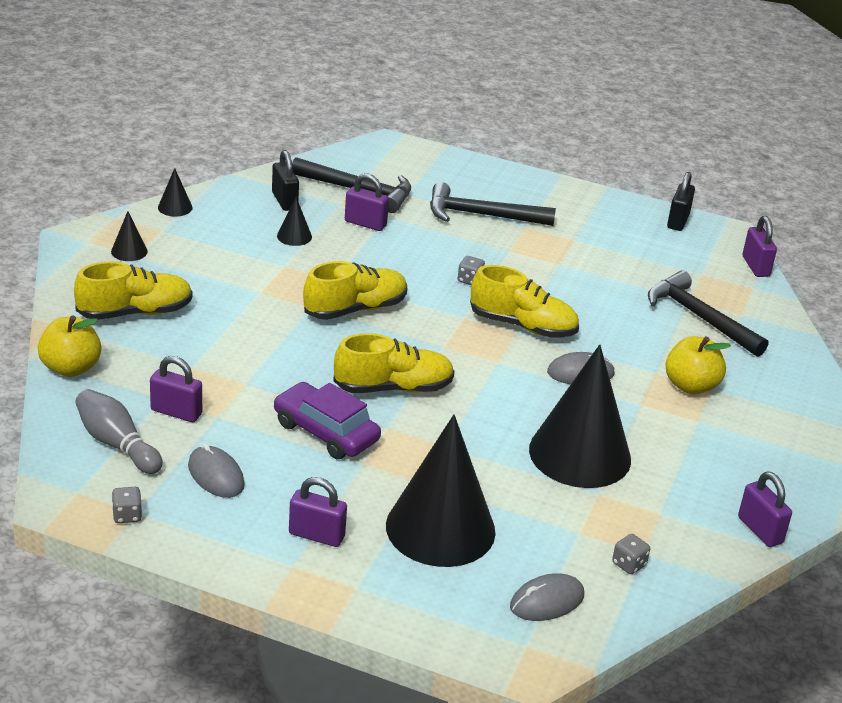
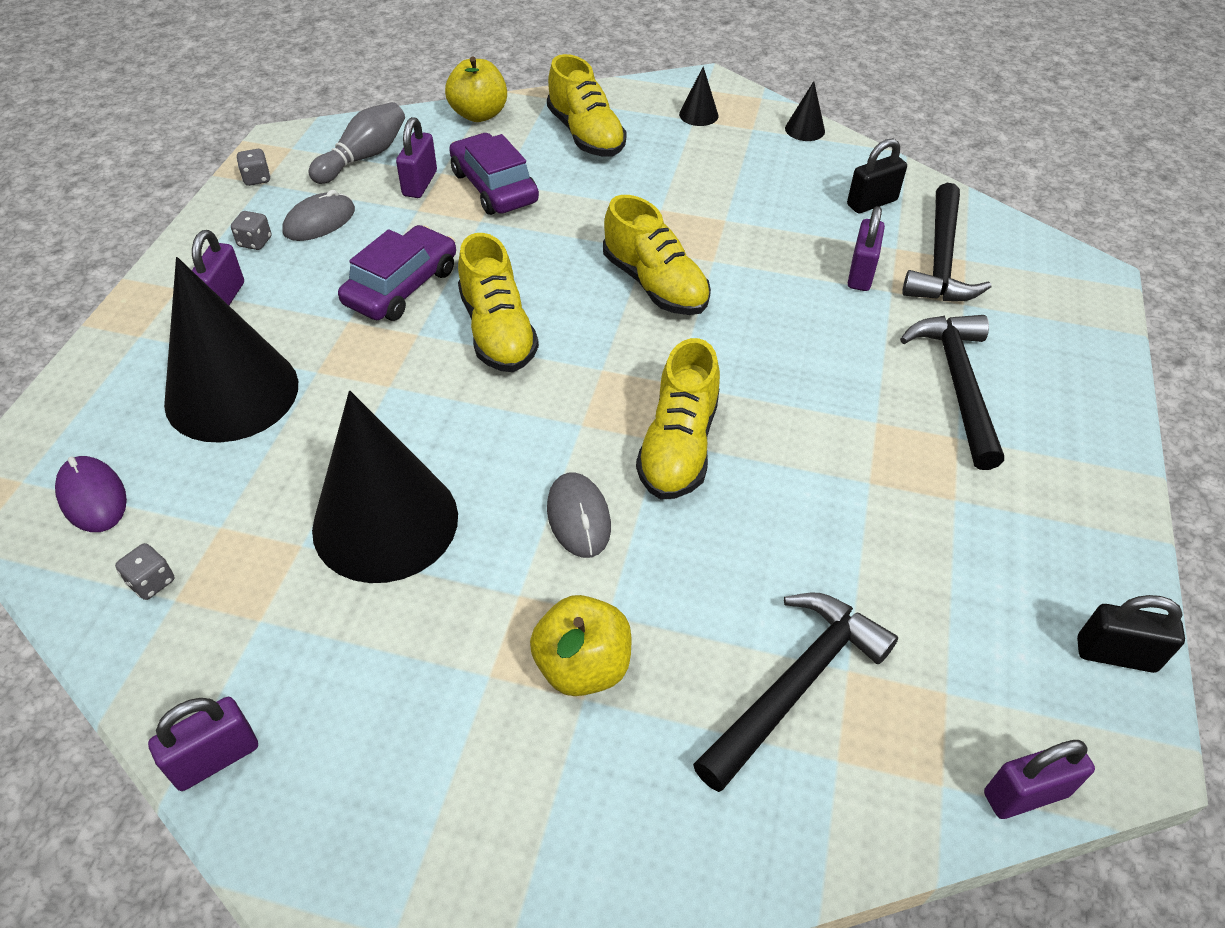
camera: 85 degrees right, 15 degrees up
(198, 371) = (494, 187): none -> purple car
(294, 236) = (794, 219): black cone -> none
(470, 280) = (772, 383): grey dice -> grey dice (255, 242)
(547, 601) = (92, 497): grey mouse -> purple mouse

